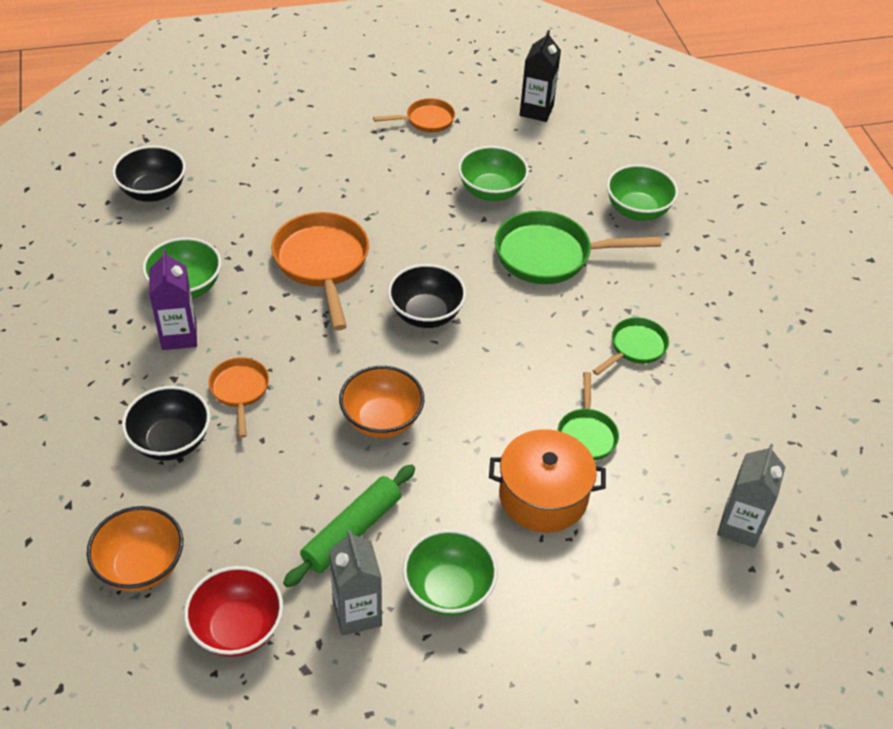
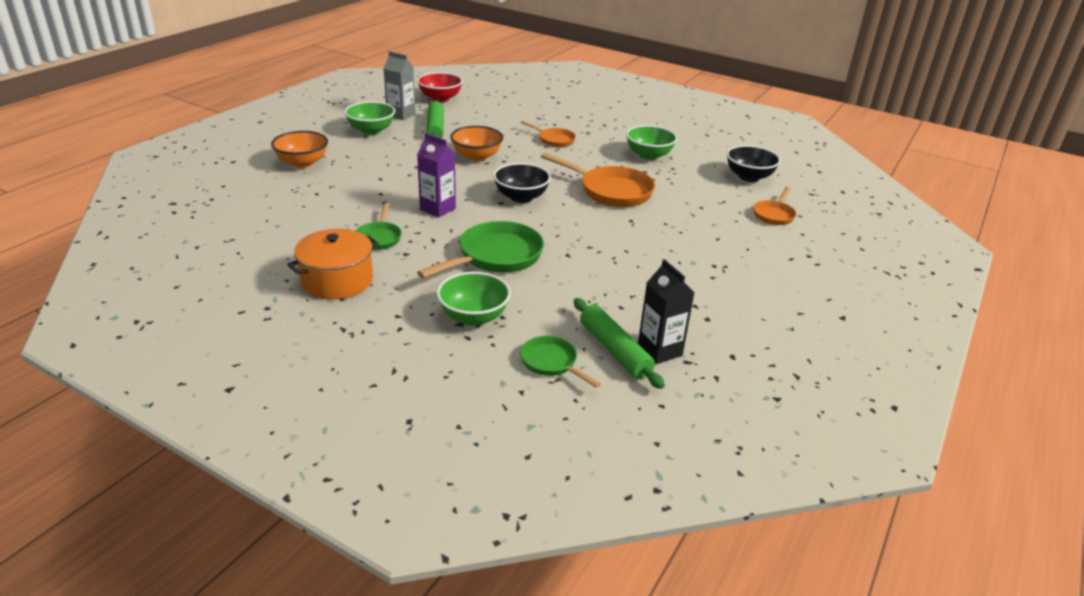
camera: 135 degrees right, 15 degrees down
(141, 566) = (499, 96): orange bowl -> orange bowl (302, 163)
(171, 441) = (550, 119): black bowl -> none
(179, 336) = (614, 142): purple carton -> purple carton (437, 209)
(426, 120) = (712, 292): orange pan -> orange pan (774, 215)
(491, 191) = (590, 272): green bowl -> none
(543, 496) = (362, 166): orange pot -> orange pot (337, 280)
(567, 128) = (614, 350): none -> green rolling pin
(586, 434) = (365, 193): green pan -> green pan (551, 363)
(739, 526) = (241, 196): grey carton -> none

